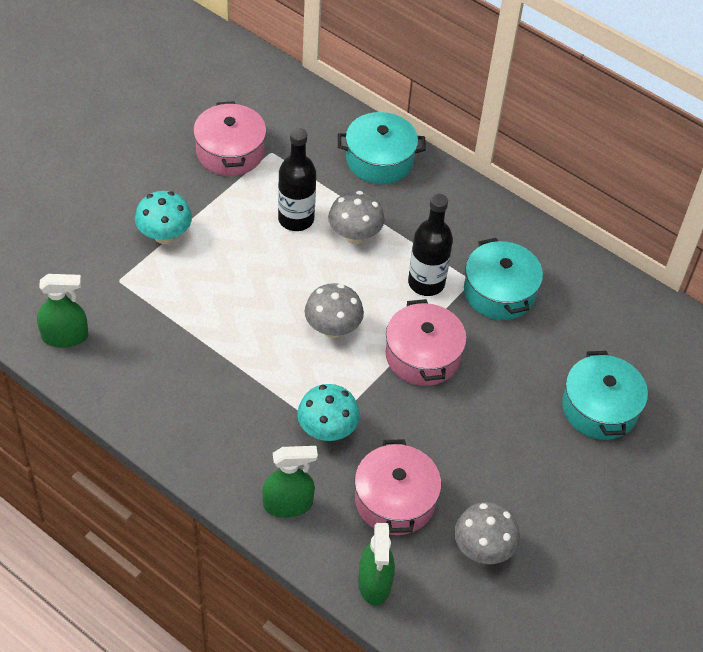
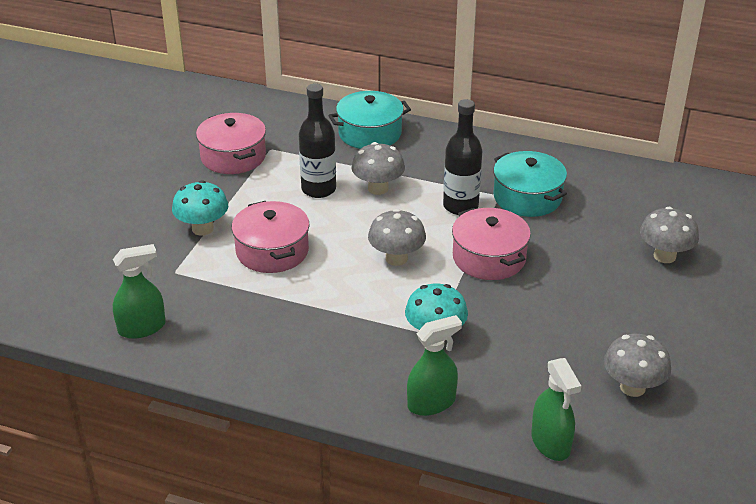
camera: 15 degrees left, 15 degrees down
(395, 500) = (530, 372): pink pot -> pink pot (272, 251)
(600, 408) = (664, 256): turquoise pot -> grey mushroom

